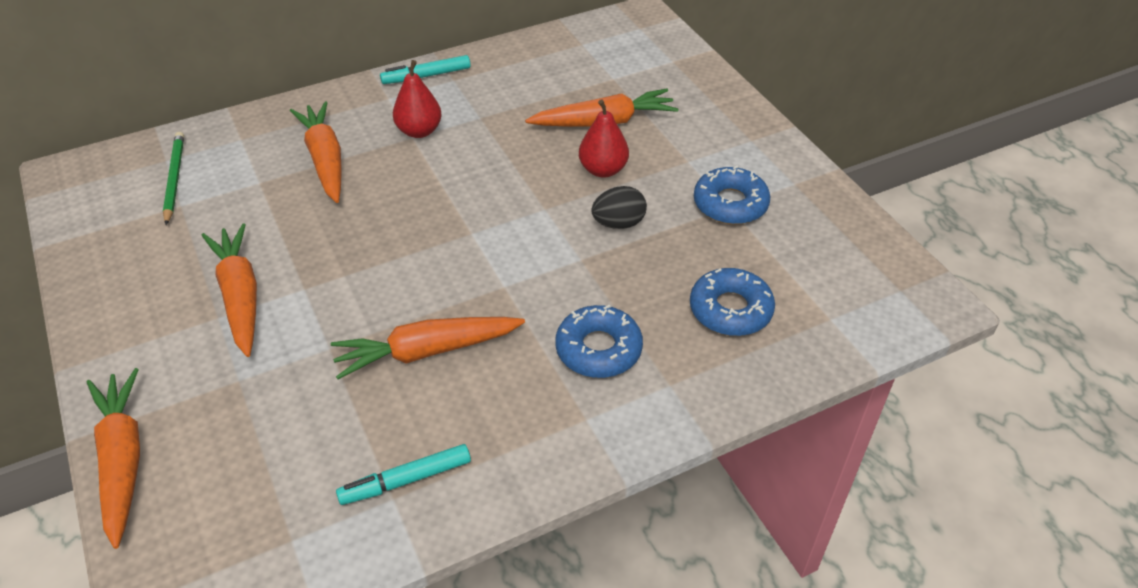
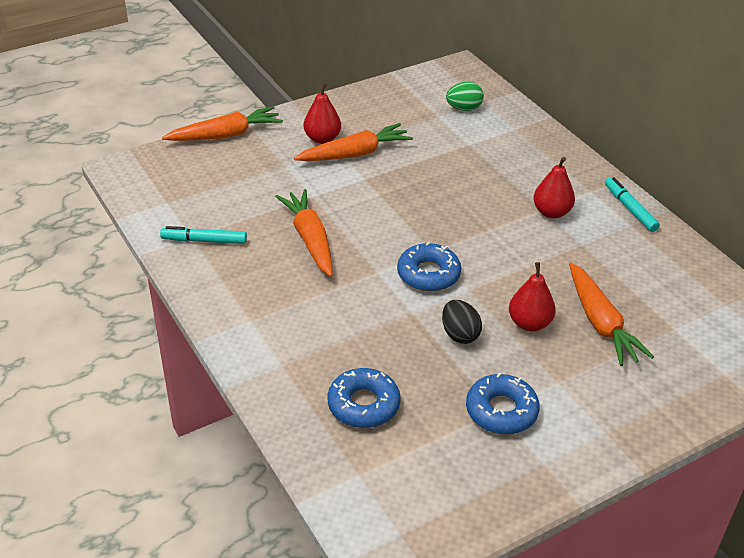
camera: 85 degrees right, 5 degrees down
(174, 179) = (464, 108): green pencil -> green egg
(186, 332) = (322, 139): none -> red pear
(325, 160) = (502, 170): orange carrot -> none
(406, 480) = (204, 241): turquoise marker -> turquoise marker turned 60 degrees counterclockwise
(598, 349) = (316, 325): blue donut -> blue donut (428, 274)

